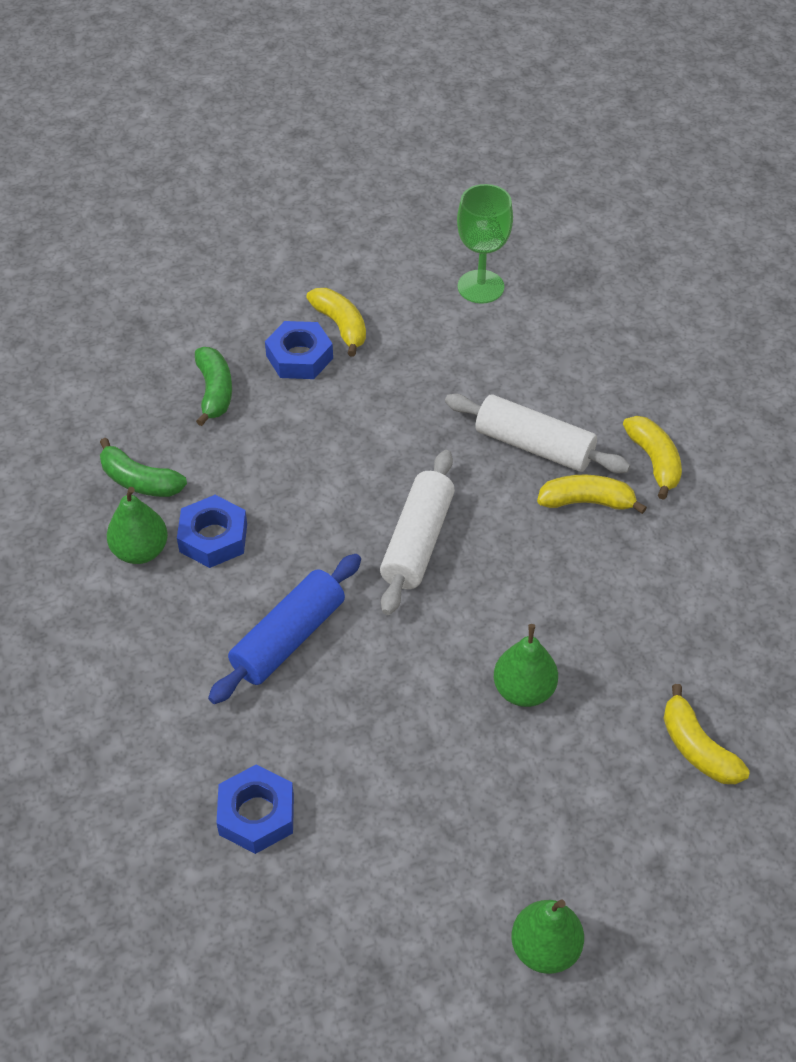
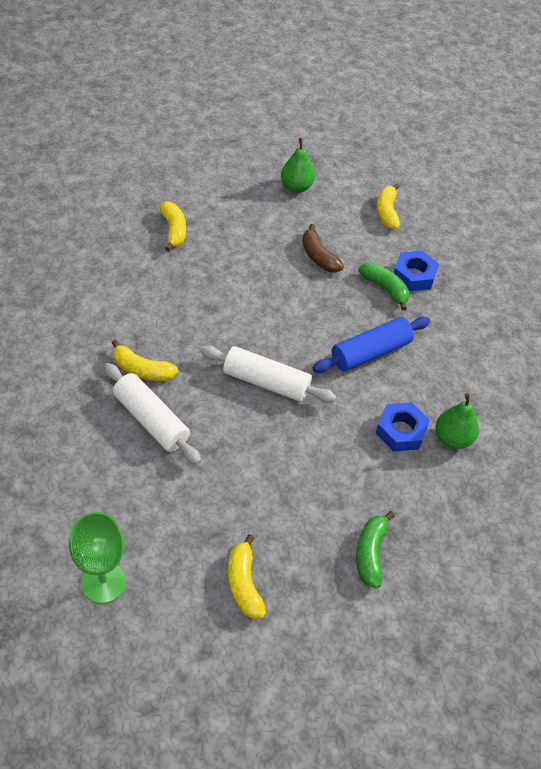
camera: 165 degrees left, 0 degrees up
(140, 481) = (444, 492): green banana -> green banana (385, 289)
(299, 357) = (290, 563): blue nut -> none
(418, 542) = (266, 382): white rolling pin -> white rolling pin turned 75 degrees clockwise
(433, 790) = (318, 256): none -> brown banana
(524, 690) = (247, 283): green pear -> none
(654, 461) = (78, 381): yellow banana -> yellow banana (387, 212)

